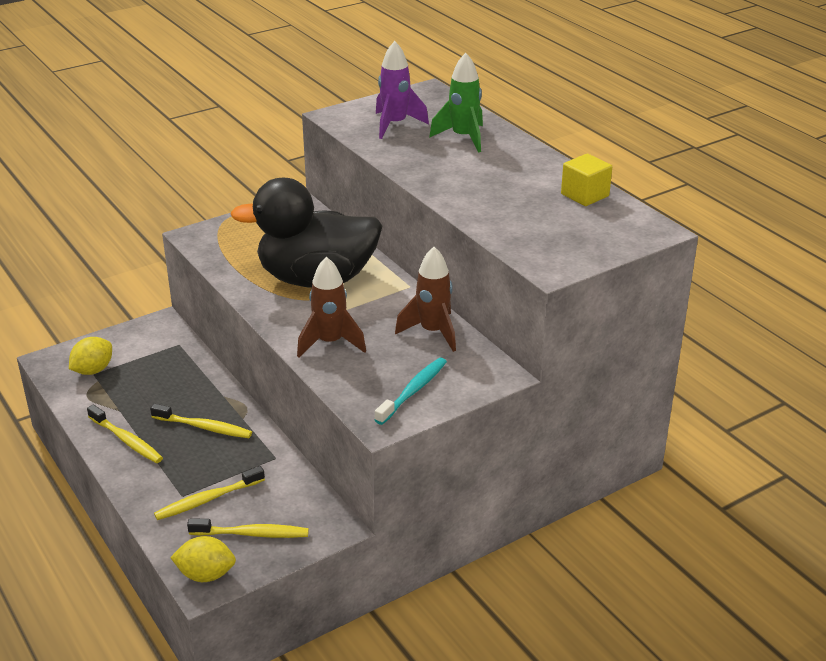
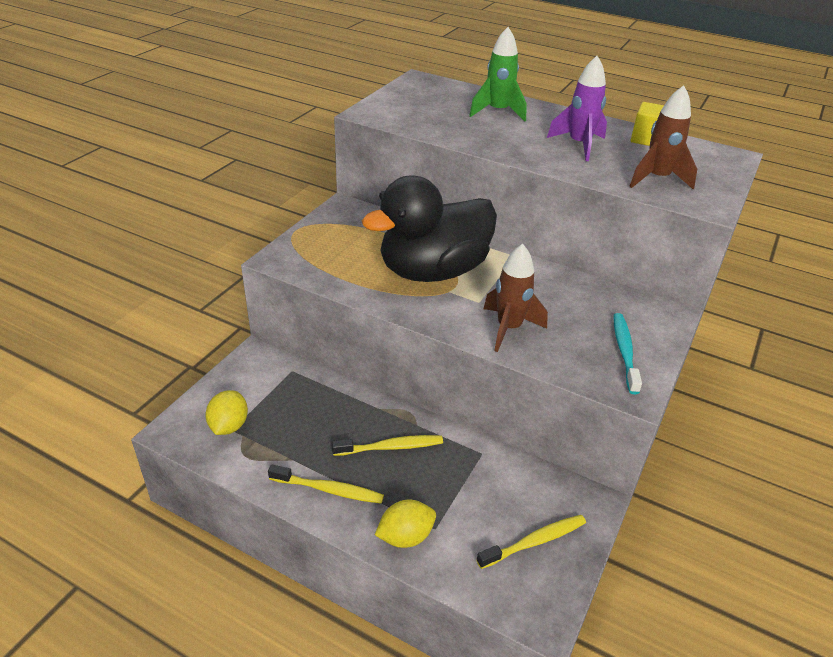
camera: 30 degrees left, 5 degrees up
(206, 575) = (535, 606): yellow lemon -> yellow lemon (405, 536)
(207, 500) = (462, 522): yellow toothbrush -> none
(395, 125) = (429, 112): purple rocket -> purple rocket (579, 145)
(432, 332) = (578, 292): brown rocket -> brown rocket (657, 179)

